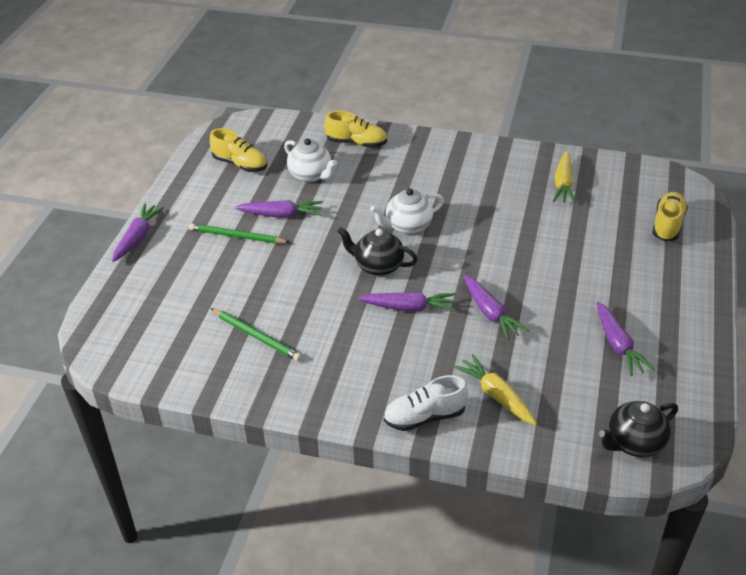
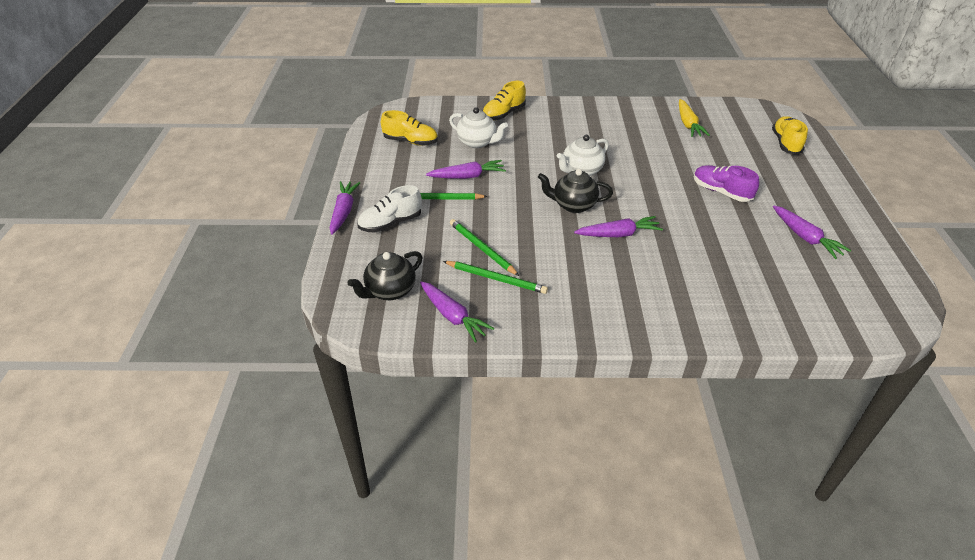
camera: 15 degrees left, 0 degrees up
(257, 301) = (482, 249): none -> green pencil
(356, 143) = (503, 114): yellow shoe -> yellow shoe turned 135 degrees clockwise
(424, 416) = (683, 322): white shoe -> white shoe (390, 223)
(490, 313) = (688, 228): purple carrot -> purple carrot (453, 316)
(496, 395) = (733, 294): yellow carrot -> none
(553, 275) = (721, 192): none -> purple shoe
(634, 443) = (867, 312): black teapot -> black teapot (390, 291)

